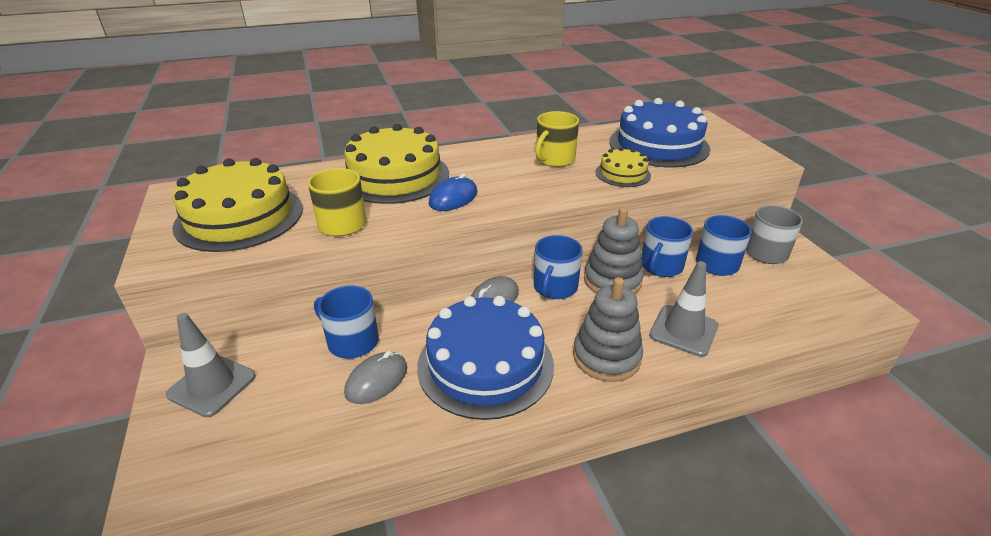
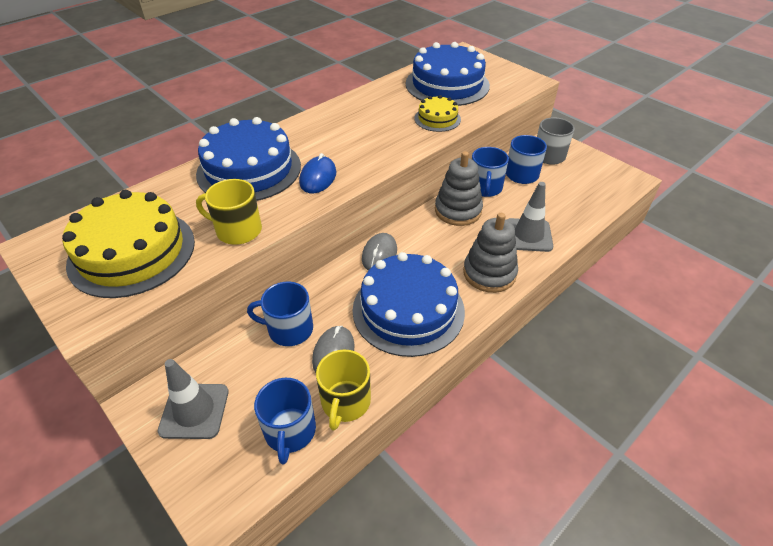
camera: 25 degrees left, 10 degrees up
(395, 176) = (249, 170): yellow cake -> blue cake
(554, 159) = (375, 118): yellow mug -> yellow mug (345, 402)
(555, 287) = (419, 229): blue mug -> blue mug (290, 431)

